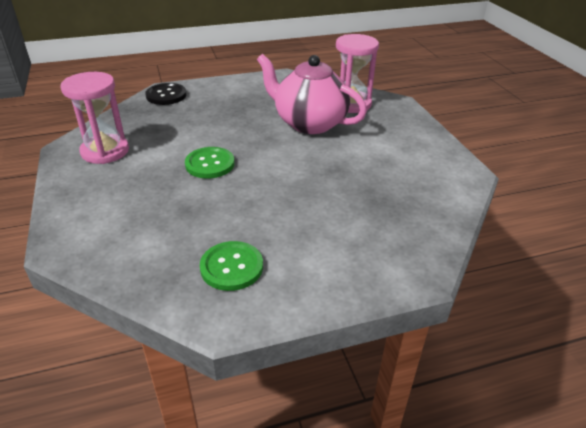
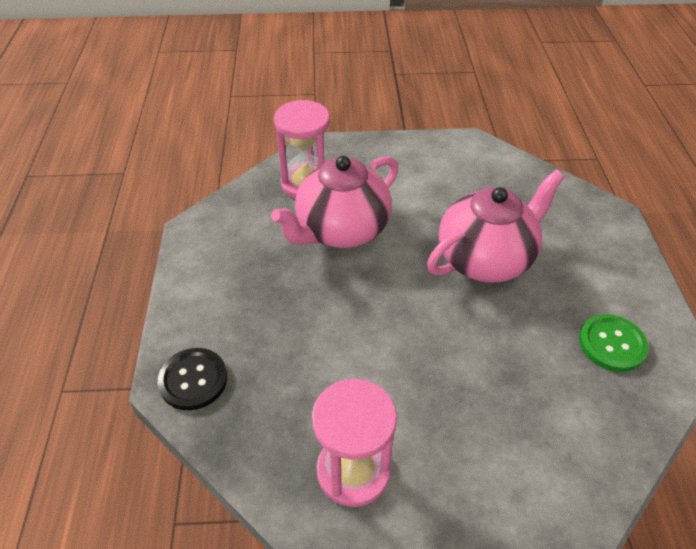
camera: 75 degrees left, 10 degrees up
(210, 164) = (416, 342): green button -> none
(310, 190) = (486, 259): none -> pink teapot

